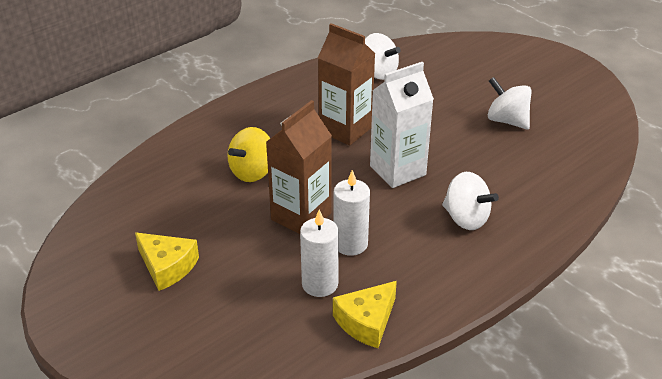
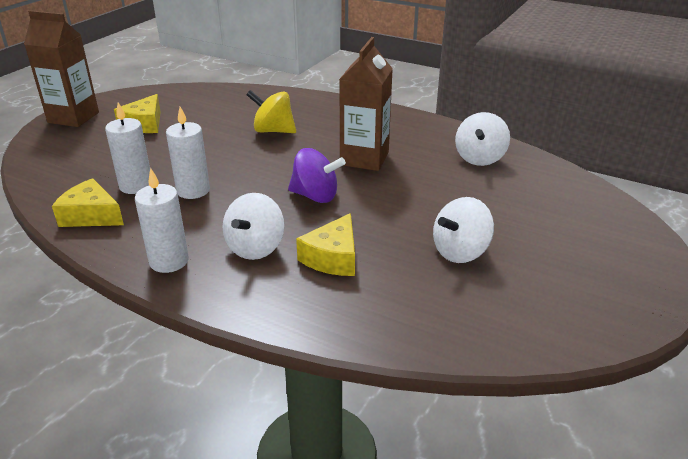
camera: 70 degrees right, 5 degrees down
(301, 216) = (222, 162): brown carton -> brown carton (73, 117)
(397, 170) = (315, 196): white carton -> purple spinning top
(468, 272) = (169, 261): none -> white candle
(494, 180) = (333, 257): none -> yellow cheese
(507, 121) = (460, 252): white spinning top -> white spinning top turned 150 degrees counterclockwise

